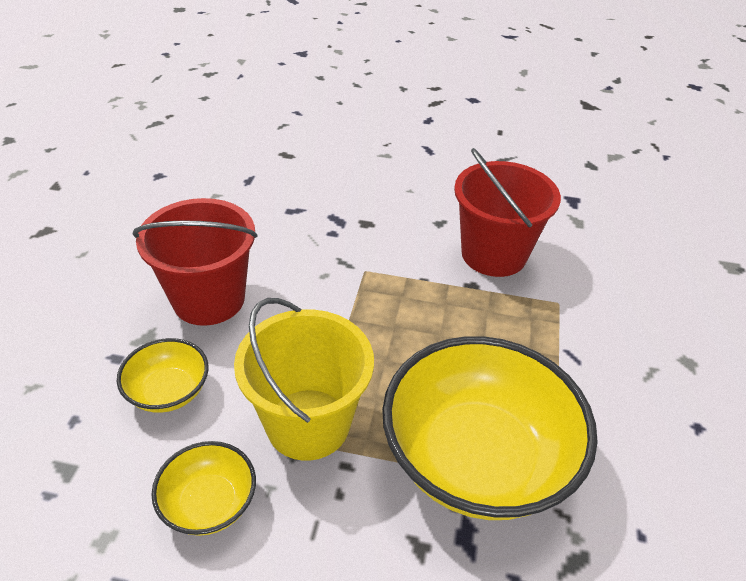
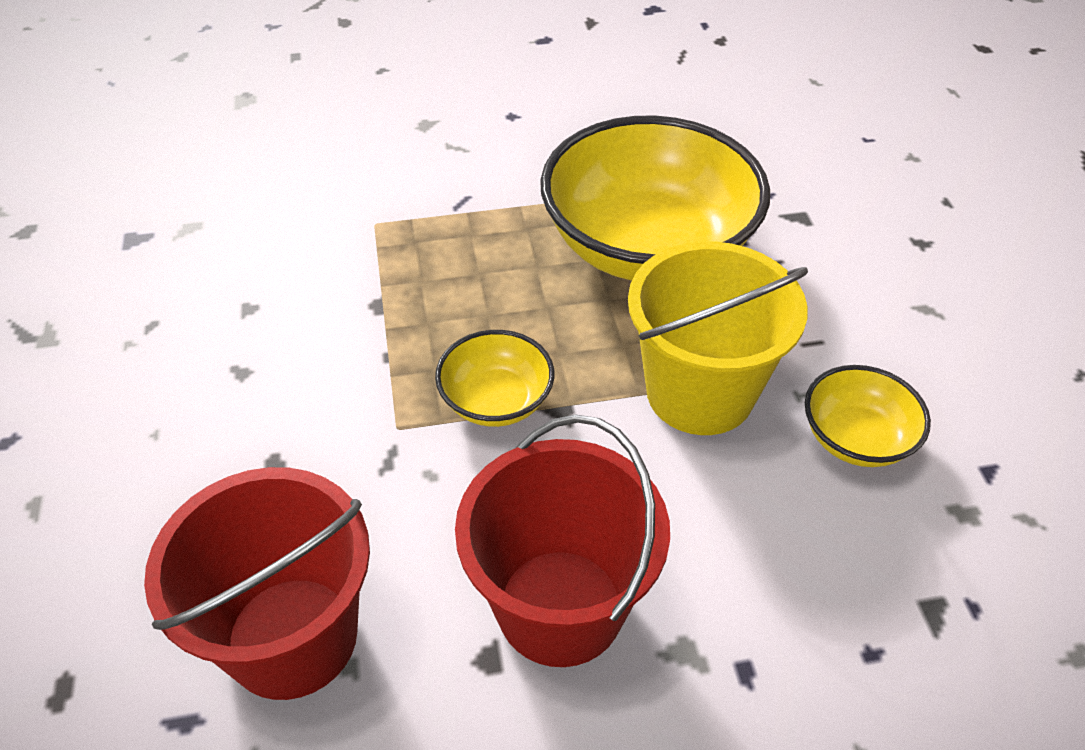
camera: 110 degrees left, 5 degrees up
(168, 391) = (753, 562): yellow bowl -> yellow bowl (496, 400)
(493, 254) = (300, 296): red bucket -> red bucket (292, 637)

